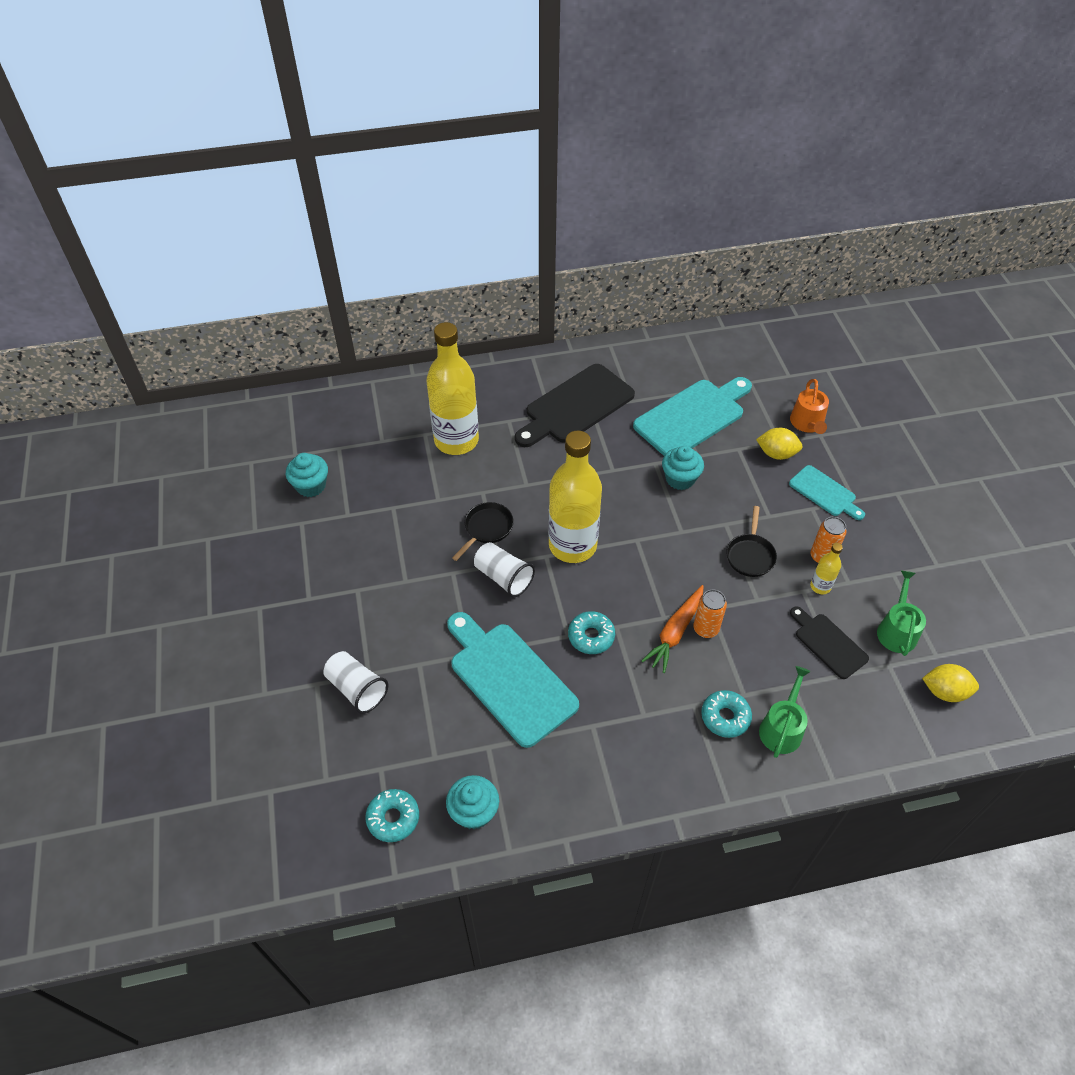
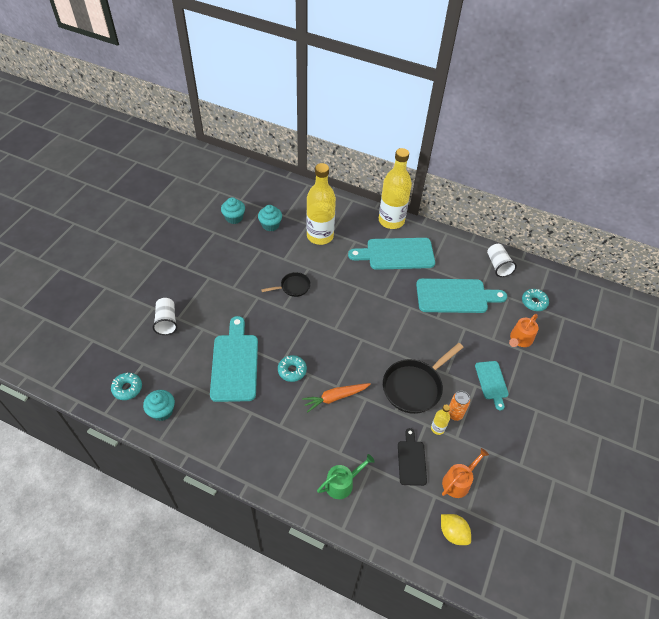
camera: 35 degrees right, 0 degrees up
(503, 577) = (278, 315): white cup -> white cup (498, 266)
(572, 545) = (326, 321): yellow bottle -> yellow bottle (391, 221)
(575, 406) = (396, 254): black cutting board -> turquoise cutting board
(680, 479) = (415, 323): turquoise cupcake -> turquoise cupcake (270, 225)
(706, 629) = (353, 407): orange can -> none
(725, 717) = (319, 456): turquoise donut -> turquoise donut (534, 302)
(750, 555) = (414, 386): black pan -> black pan, size x1.80
(776, 454) = (484, 344): yellow lemon -> none
(897, 630) = (458, 481): green watering can -> orange watering can

